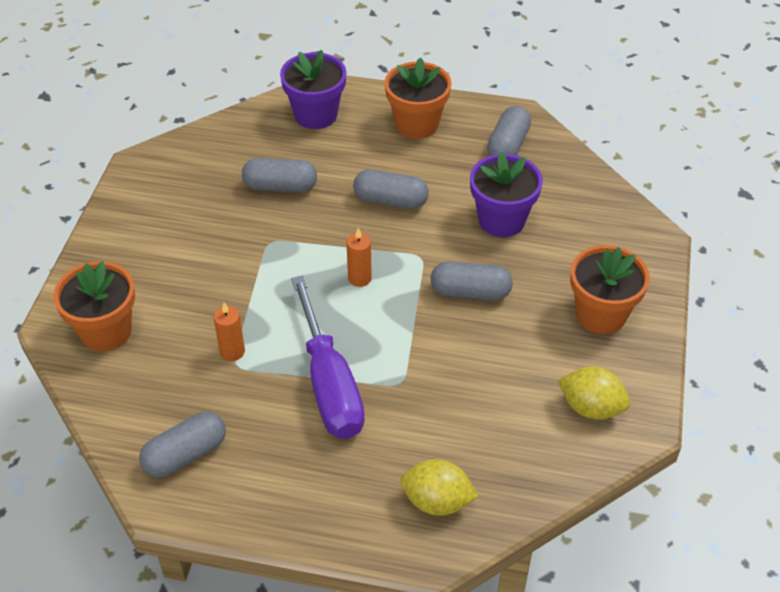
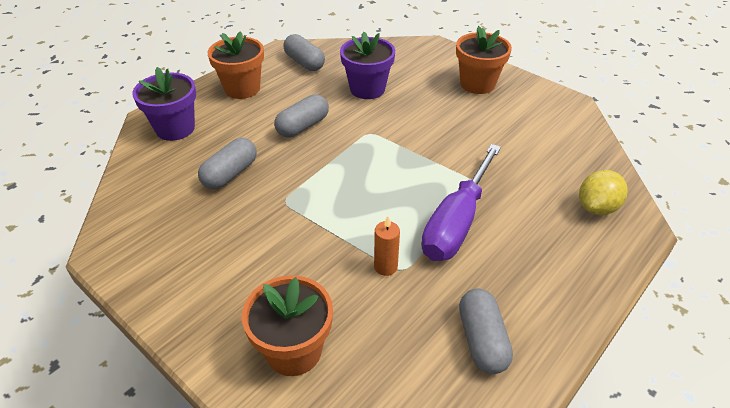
camera: 60 degrees left, 5 degrees down
(329, 383) = (457, 222): purple screwdriver -> purple screwdriver turned 105 degrees clockwise
(359, 278) = (365, 168): orange candle -> none
(470, 292) = (419, 124): grey capsule -> none
(591, 407) = (549, 115): yellow lemon -> none

